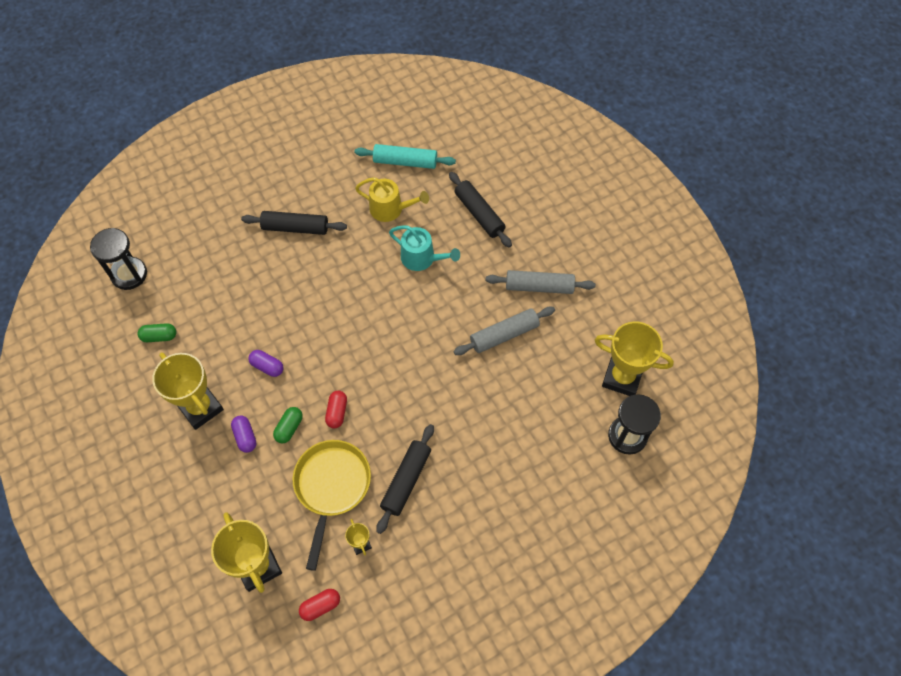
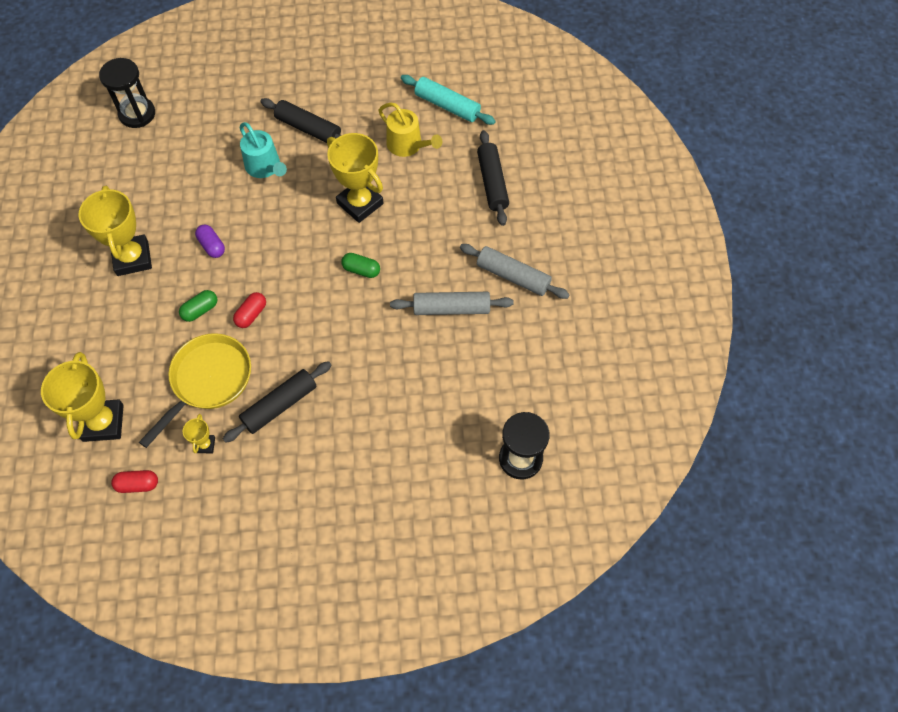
camera: 25 degrees right, 0 degrees up
(159, 336) = (132, 180): green capsule -> green capsule (361, 270)
(245, 437) = (157, 301): purple capsule -> none
(421, 258) = (412, 203): turquoise watering can -> turquoise watering can (265, 167)
(622, 377) = (547, 399): yellow trophy -> yellow trophy (360, 203)

